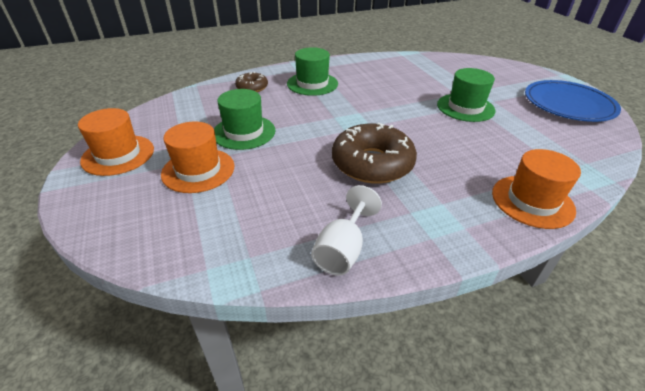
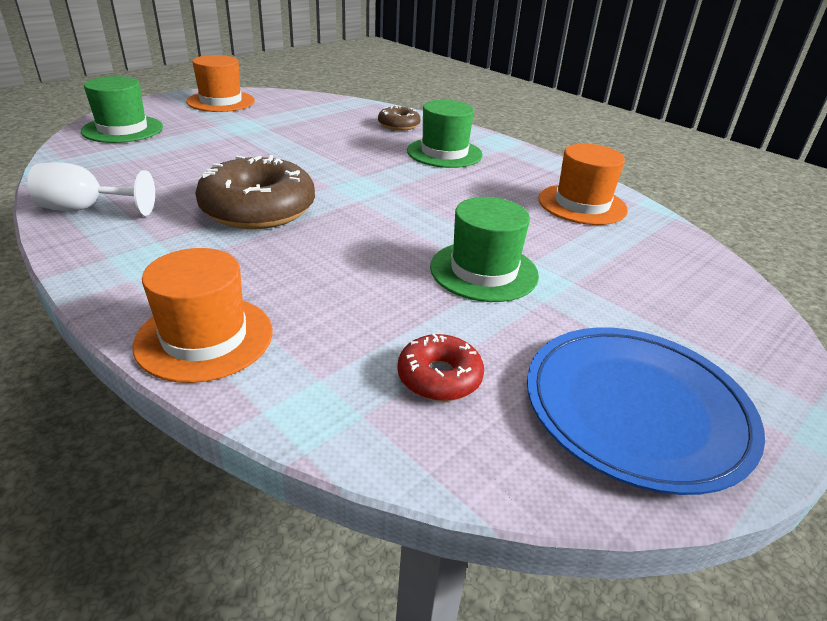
camera: 65 degrees right, 5 degrees down
(198, 170) = (208, 131): orange hat -> orange hat (582, 204)
(244, 132) = (290, 137): green hat -> green hat (123, 129)
(556, 139) = (439, 377): none -> red donut

